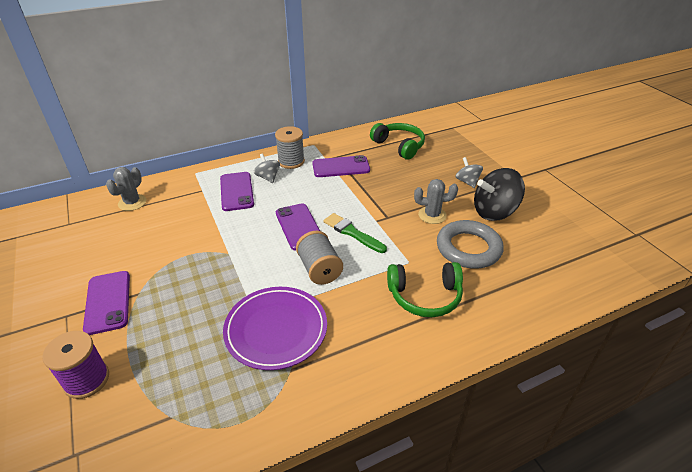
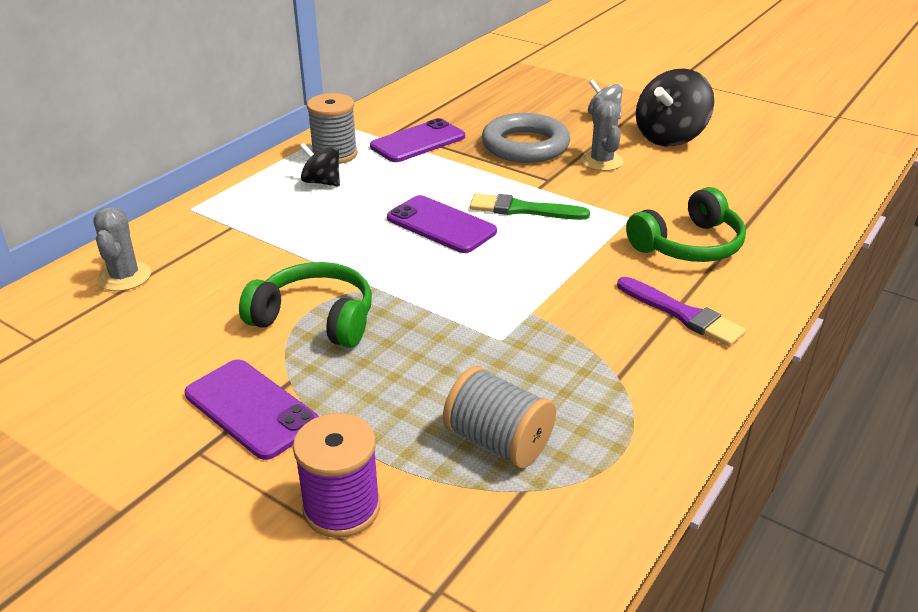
camera: 30 degrees left, 5 degrees down
(236, 191) = (292, 212): purple phone -> none
(268, 177) = (322, 182): grey spinning top -> black spinning top
(276, 330) = (549, 344): purple plate -> none
(319, 269) = (527, 262): grey spool -> grey spool (498, 442)
(370, 344) = (682, 314): none -> purple brush
(399, 146) = (471, 98): green headphones -> green headphones (315, 318)
(432, 215) = (601, 161): grey cactus -> grey cactus turned 75 degrees counterclockwise
(468, 248) = (682, 182): grey ring -> grey ring (525, 145)

